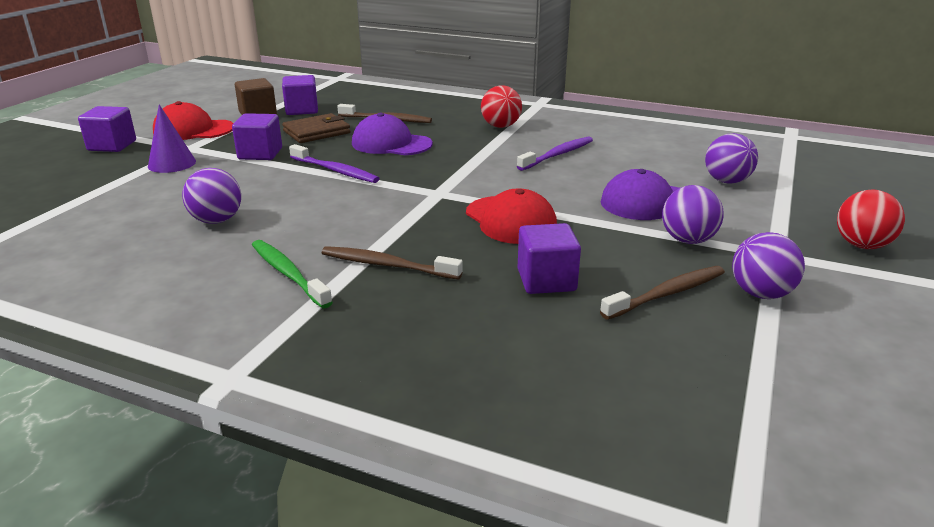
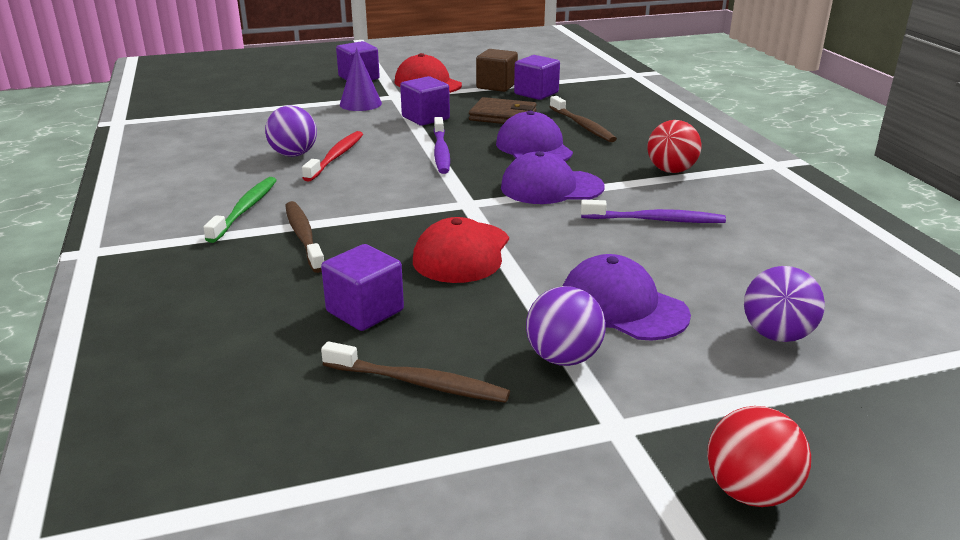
camera: 50 degrees right, 0 degrees up
(260, 206) = (336, 157): none -> red toothbrush
(462, 162) = (551, 187): none -> purple cap
(761, 294) = (494, 443): purple ball -> none

